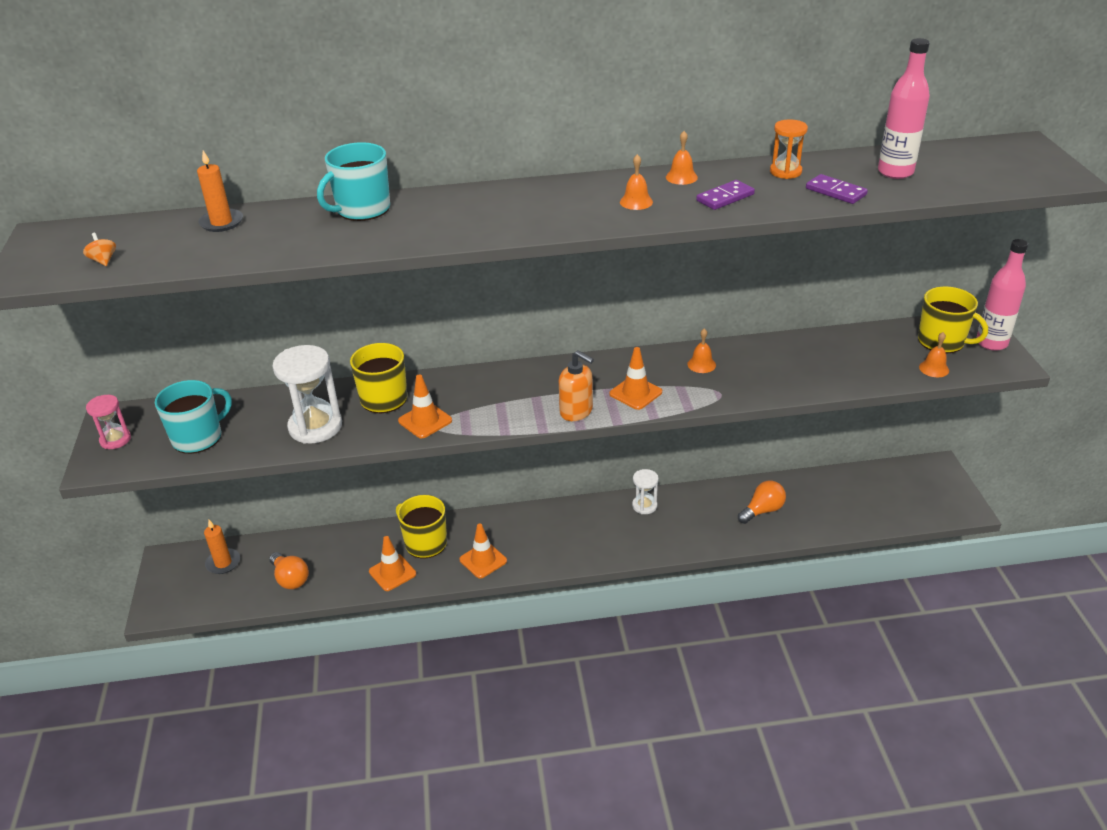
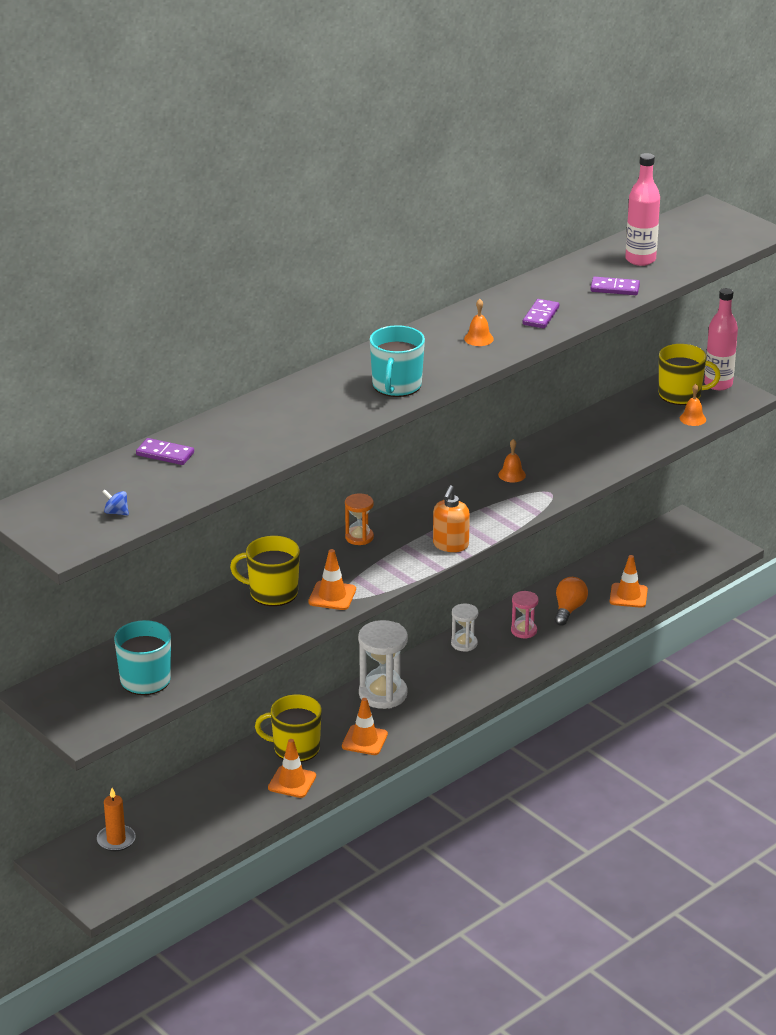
camera: 35 degrees left, 5 degrees down
(103, 260) = (116, 512): orange spinning top -> blue spinning top
(115, 440) = (69, 709): pink hourglass -> pink hourglass (524, 631)
(221, 222) = (165, 454): orange candle -> purple domino
(290, 579) = (200, 825): orange light bulb -> none
(315, 427) = (241, 634): white hourglass -> white hourglass (383, 694)
(362, 209) = (269, 408): turquoise mug -> turquoise mug (396, 386)
(576, 411) = (450, 545): orange soap dispenser -> orange soap dispenser turned 105 degrees clockwise
(635, 393) = (482, 515): orange traffic cone -> orange traffic cone (628, 596)
(681, 177) = (488, 308): orange bell -> none
(785, 172) = (561, 281): orange hourglass -> orange hourglass (359, 537)

